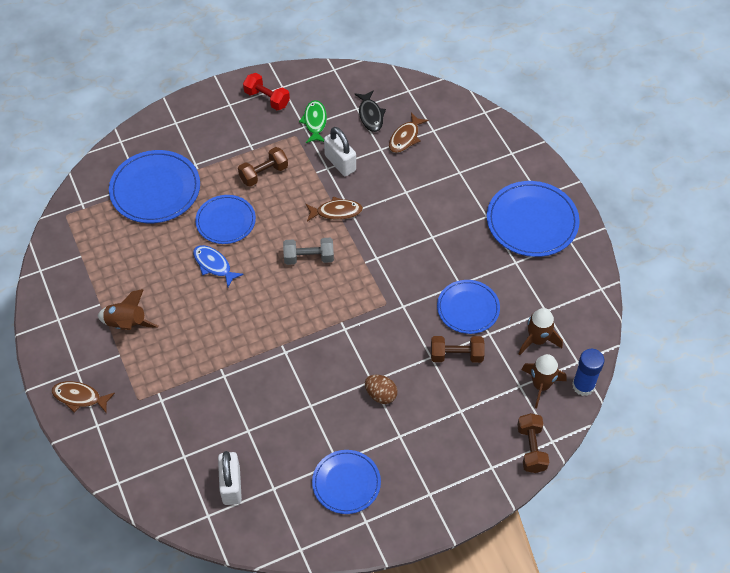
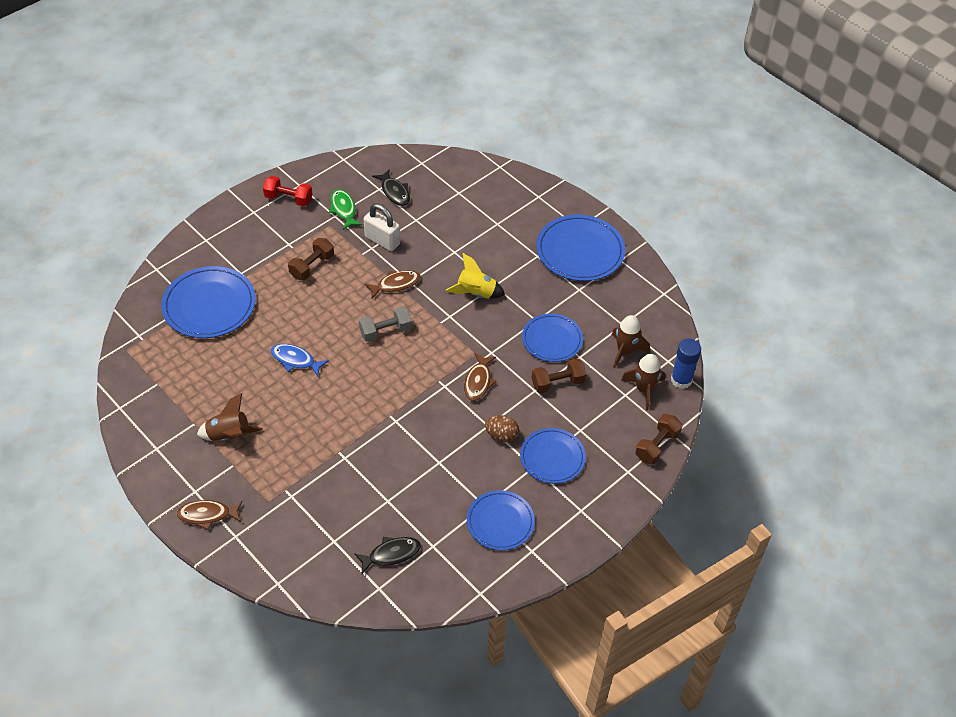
camera: 20 degrees left, 5 degrees down
(225, 221) = (291, 317): blue plate -> blue plate (552, 457)
(231, 485) = (391, 554): white padlock -> black fish
(405, 138) = (435, 204): brown fish -> brown fish (478, 381)
(411, 240) = (476, 293): none -> yellow rocket
(531, 448) = (657, 446): brown dumbbell -> brown dumbbell turned 60 degrees clockwise

